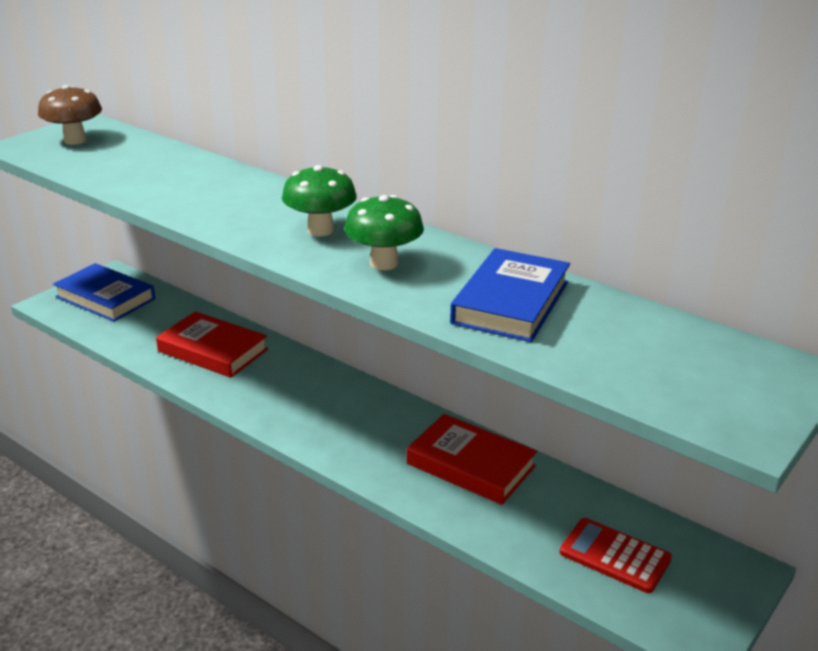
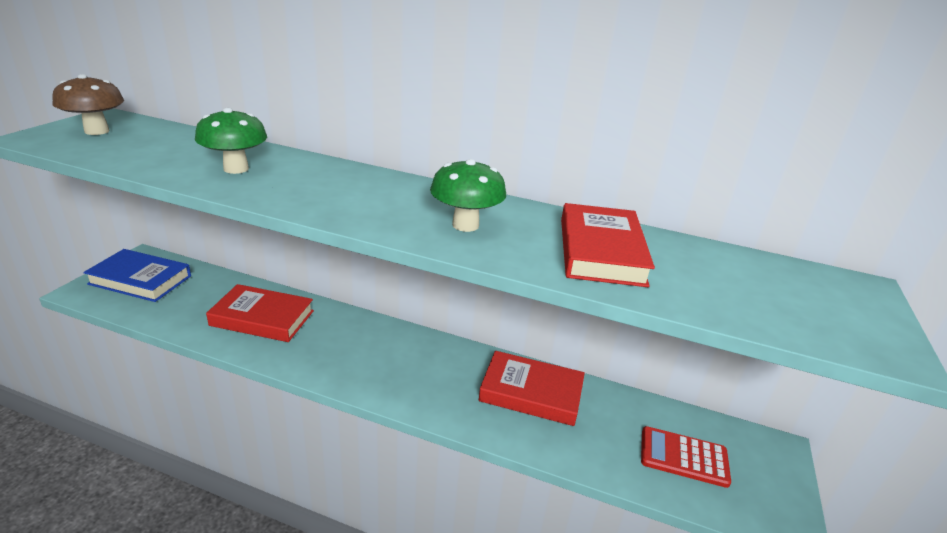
camera: 20 degrees left, 0 degrees up
(320, 230) = (387, 199): green mushroom -> green mushroom (236, 169)
(510, 302) = (600, 251): blue book -> red book

